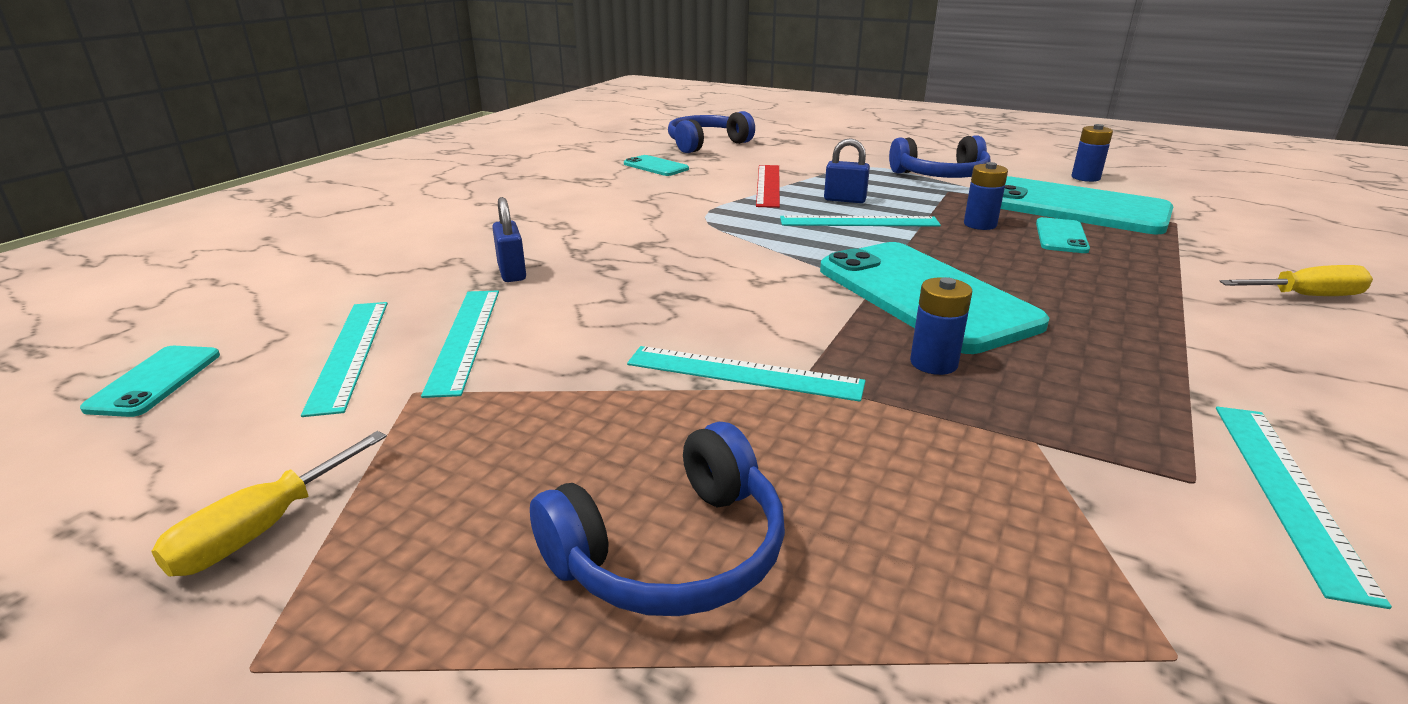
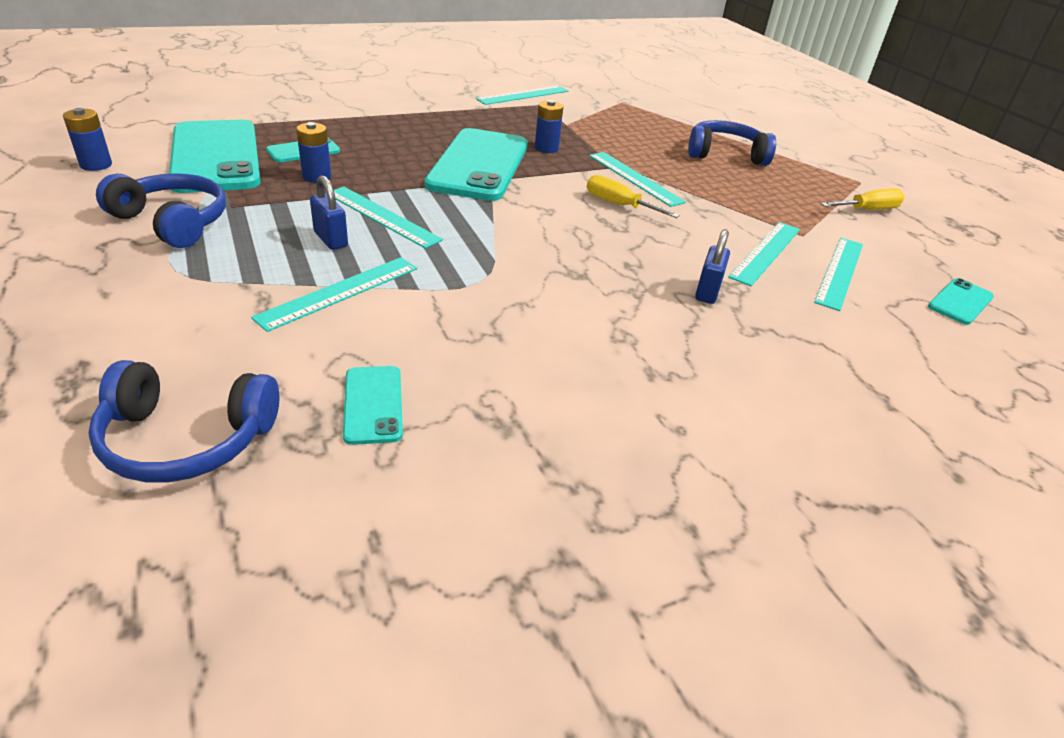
camera: 145 degrees left, 10 degrees up
(768, 185) = (339, 292): red ruler -> turquoise ruler
(1306, 296) = (320, 95): yellow screwdriver -> yellow screwdriver (619, 205)

